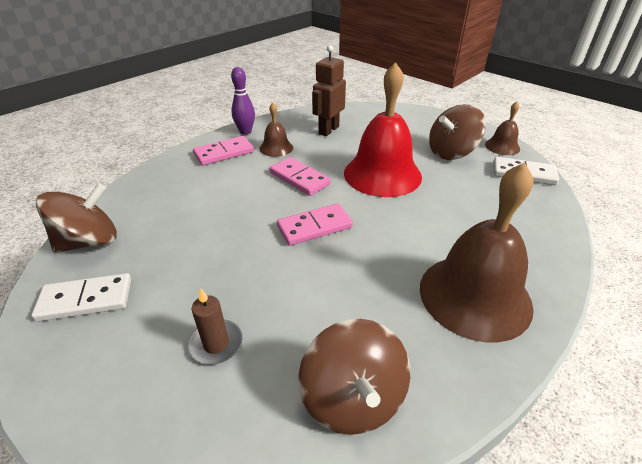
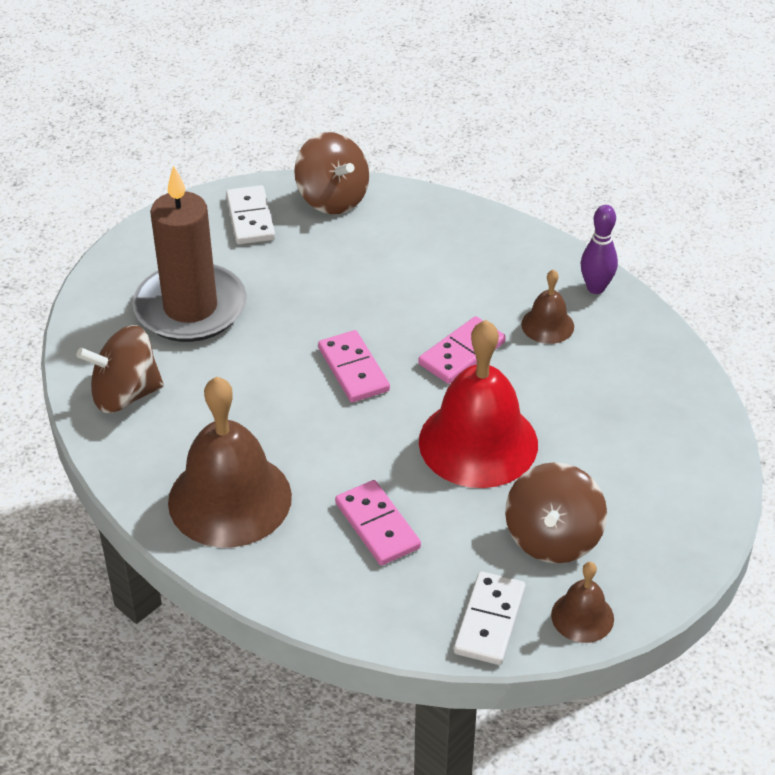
camera: 90 degrees right, 5 degrees up
(216, 344) = (190, 308): brown candle -> brown candle, size x2.36
(224, 153) = (526, 272): pink domino -> pink domino (377, 525)
(328, 130) = (615, 384): brown robot -> none
(451, 152) = (552, 538): brown spinning top -> brown spinning top turned 135 degrees counterclockwise

